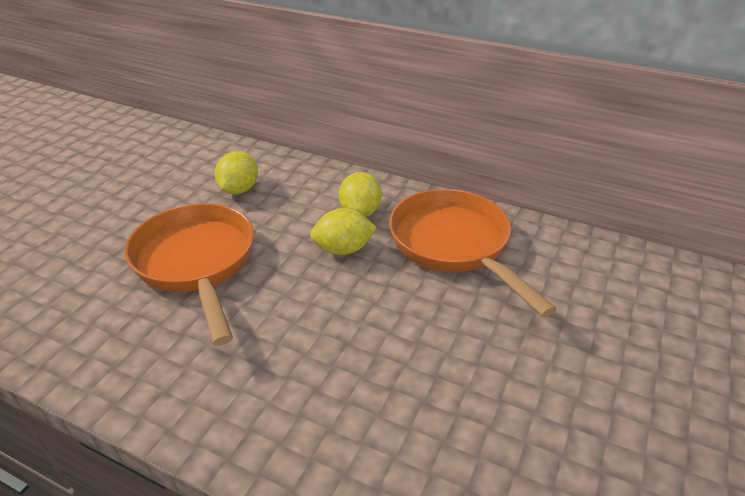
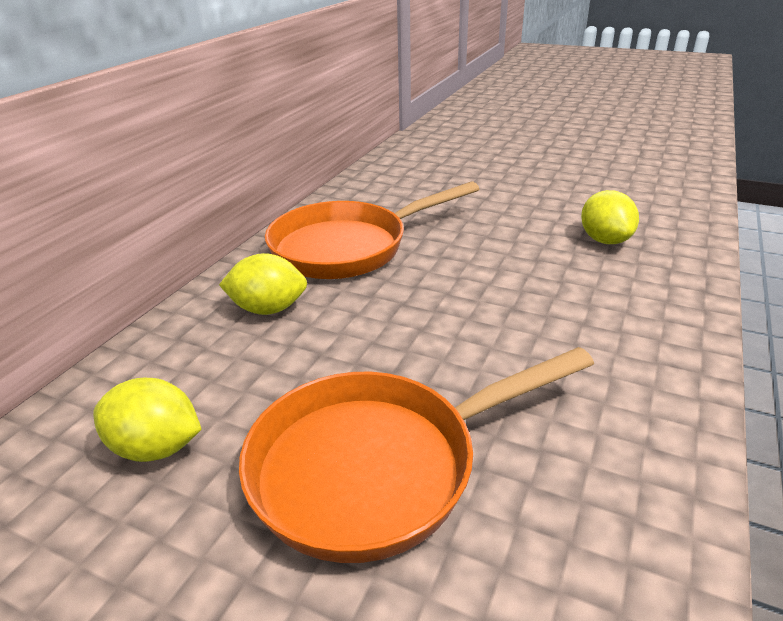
camera: 90 degrees left, 5 degrees down
(343, 249) = (350, 318): yellow lemon -> yellow lemon (604, 240)

